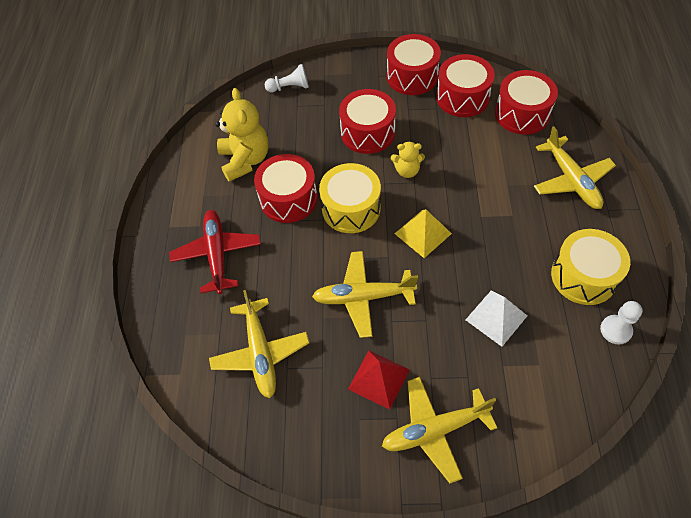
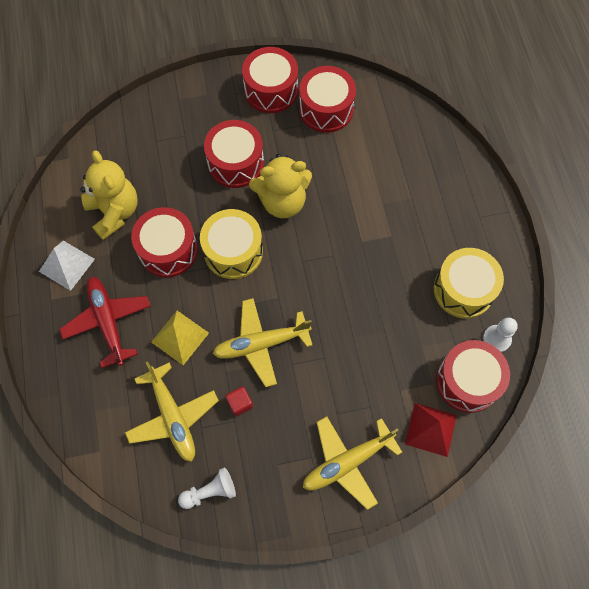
camera: 15 degrees left, 10 degrees up
(289, 87) = (144, 119): white pawn -> white pawn (210, 491)
(331, 351) = (240, 403): none -> red cube
(378, 379) = (289, 423): red pyramid -> red pyramid (430, 429)
(407, 171) = (282, 201): yellow teddy bear -> yellow teddy bear, size x1.81
(422, 233) = (308, 268): yellow pyramid -> yellow pyramid (179, 337)
(496, 317) = (388, 344): white pyramid -> white pyramid (66, 265)
(522, 114) = (387, 121): red drum -> red drum (467, 381)
(571, 180) = (443, 190): yellow plane -> none

